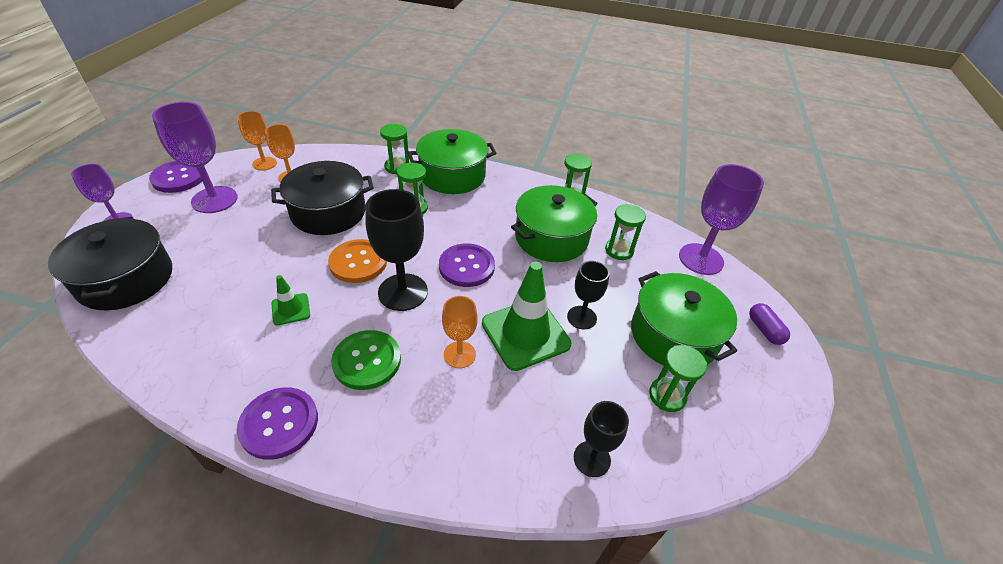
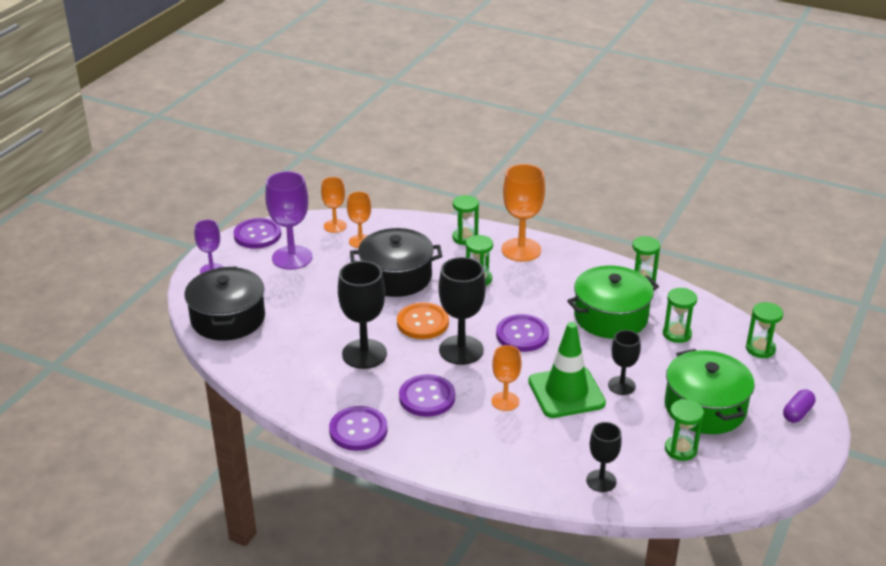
camera: 15 degrees right, 10 degrees down
(291, 309) = (364, 354): green traffic cone -> black goblet
(367, 361) = (427, 397): green button -> purple button
(452, 175) = (521, 250): green pot -> orange goblet
(701, 259) = (760, 349): purple goblet -> green hourglass
(764, 330) = (797, 413): purple capsule -> purple capsule turned 45 degrees clockwise

